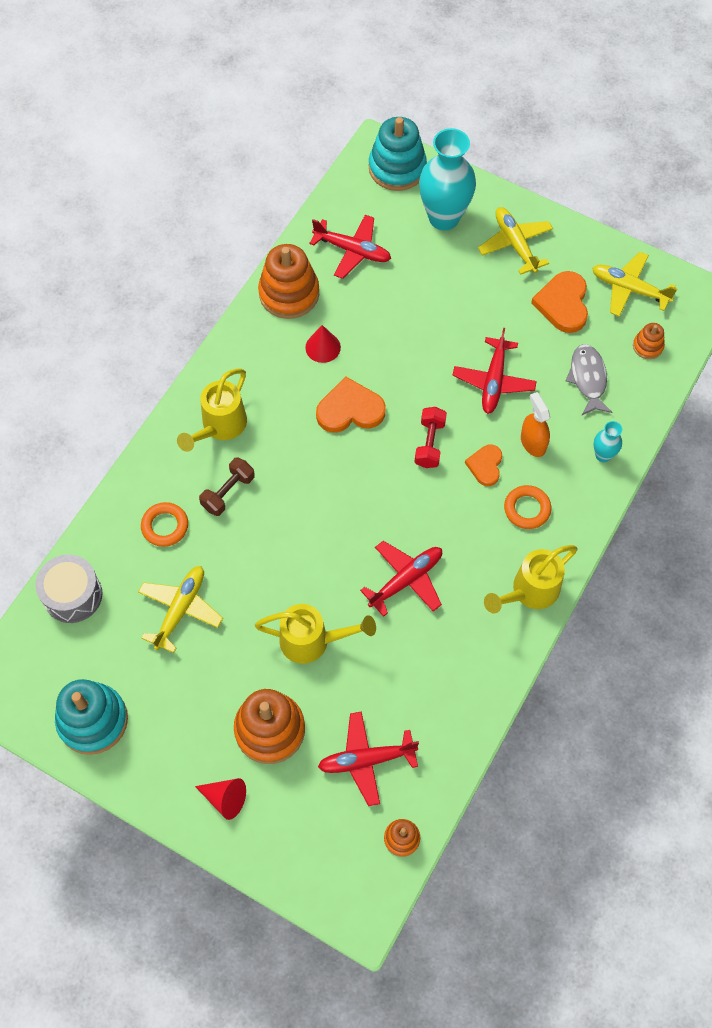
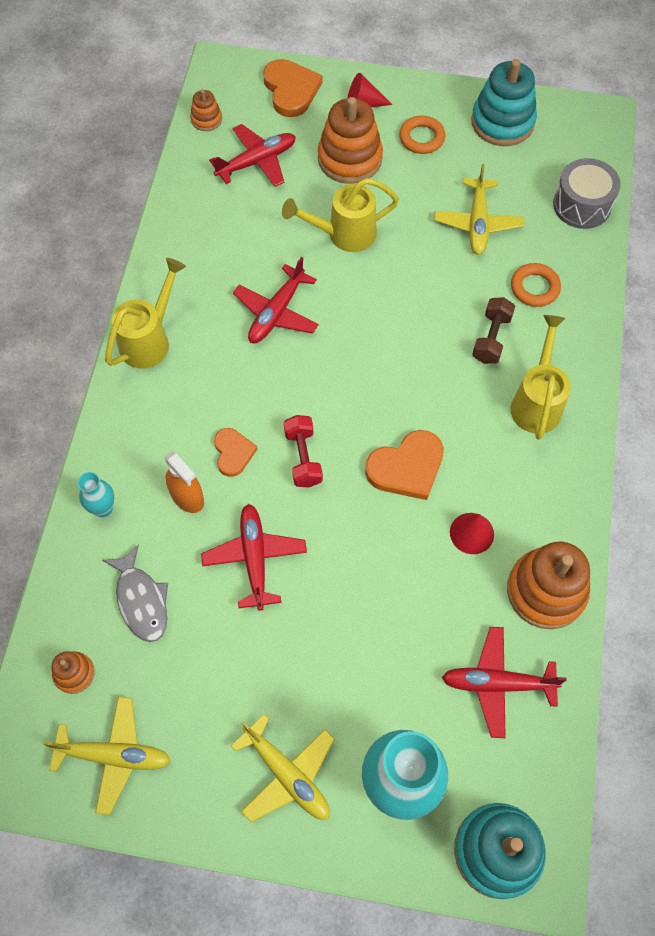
camera: 160 degrees right, 0 degrees up
(527, 509) = (174, 420): orange ring -> orange ring (421, 138)
(563, 304) = (198, 699): orange heart -> orange heart (291, 90)

